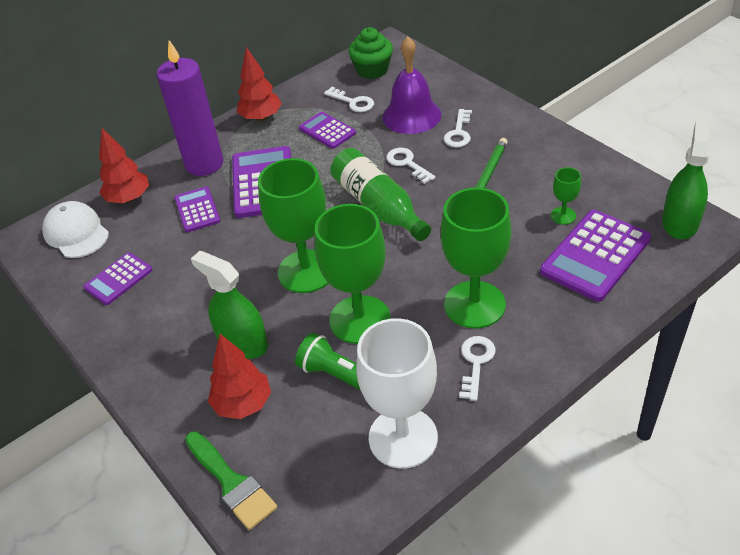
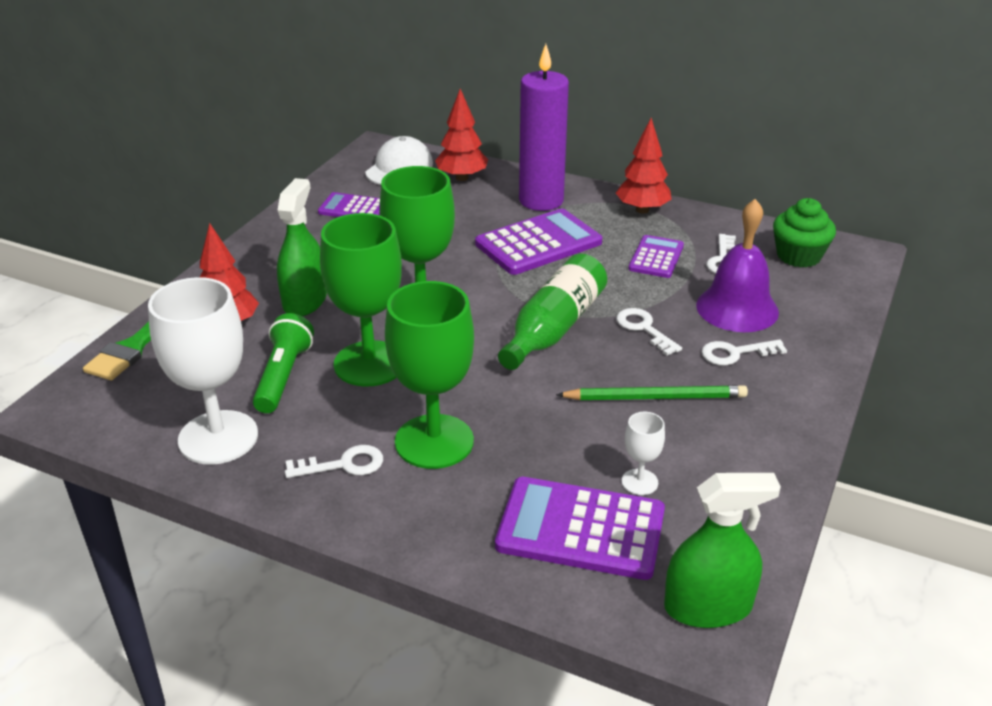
camera: 60 degrees right, 10 degrees down
(197, 210) = (470, 218): purple calculator -> none
(407, 163) = (644, 329): white key -> white key turned 60 degrees counterclockwise
(563, 216) = (639, 482): green goblet -> white goblet

